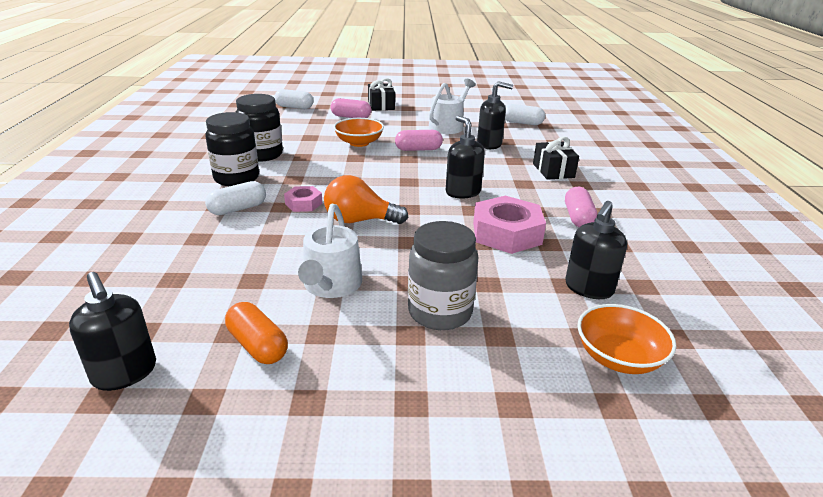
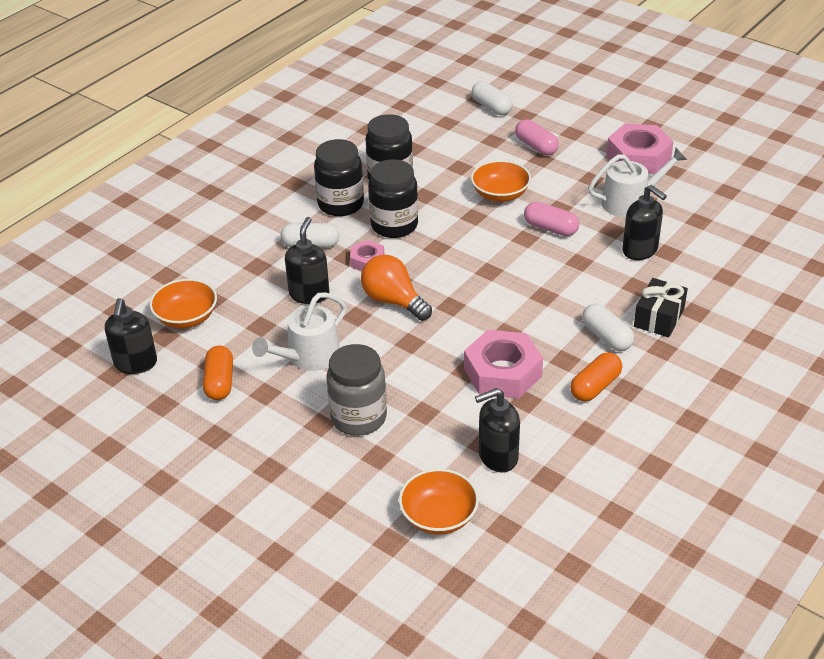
camera: 40 degrees right, 10 degrees up
(156, 304) = (186, 317): none -> orange bowl
(300, 178) = (394, 225): none -> black jar
(381, 105) = (593, 136): black gift -> none
(422, 108) = (638, 157): none -> pink nut
(462, 192) = (523, 307): black soap dispenser -> black soap dispenser (309, 294)
(522, 123) = (731, 229): white capsule -> white capsule (606, 337)
(578, 218) = (595, 386): pink capsule -> orange capsule

